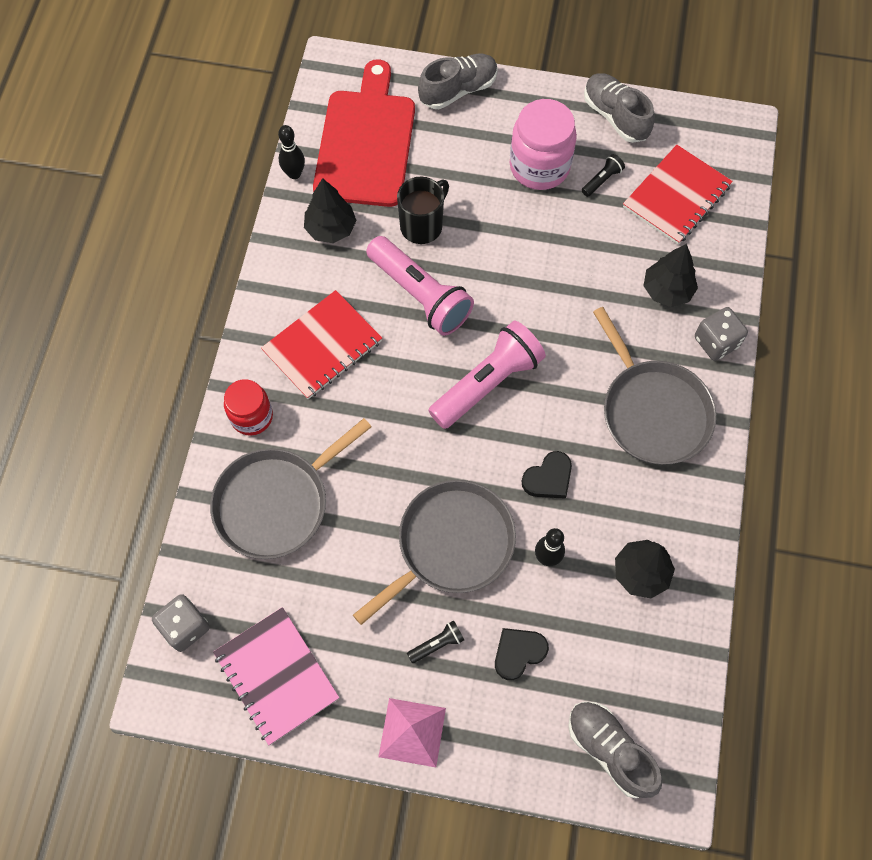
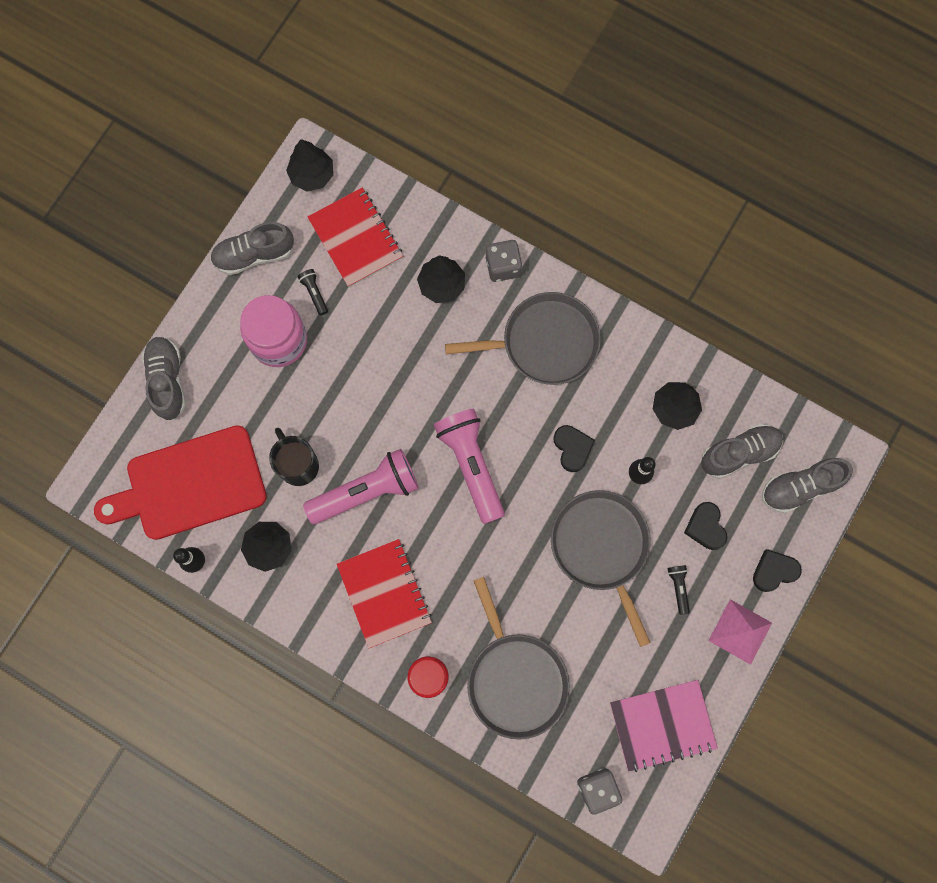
camera: 70 degrees left, 10 degrees up
(366, 142) = (190, 485): red cutting board -> red cutting board turned 45 degrees counterclockwise
(497, 750) = (774, 571): none -> black heart
(620, 664) = (739, 453): none -> grey shoe
(722, 136) = (312, 175): none -> black tree

